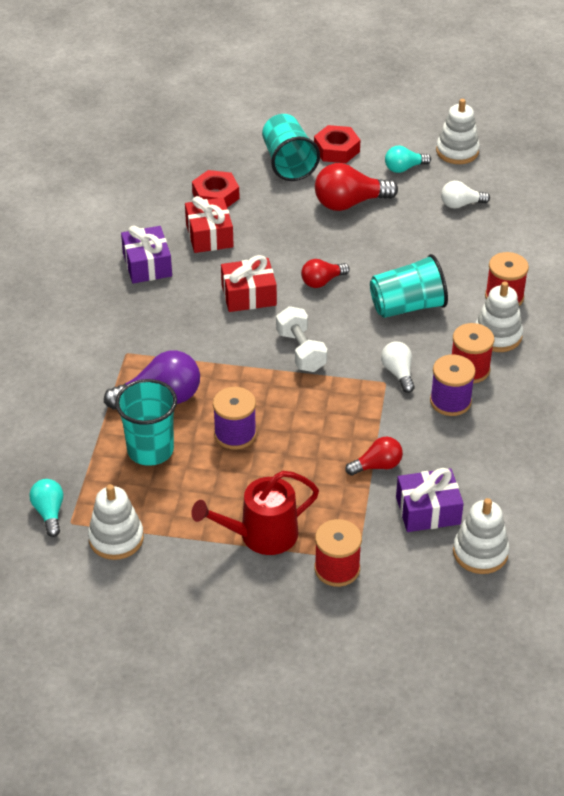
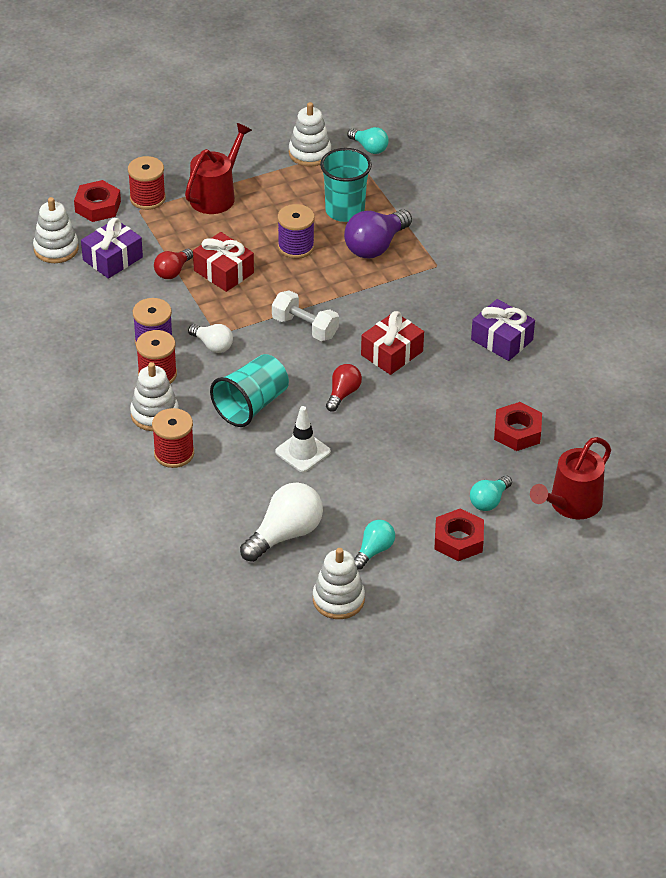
camera: 145 degrees right, 0 degrees up
(209, 235) = (480, 390): red gift -> red gift (223, 272)
(233, 137) = (571, 504): none -> red watering can
(288, 163) = (489, 501): turquoise cup -> turquoise light bulb
(349, 203) = (390, 484): red light bulb -> none
(396, 253) = (303, 452): none -> white traffic cone
(399, 586) = (98, 206): none -> red nut
(461, 204) = (285, 534): white light bulb -> white light bulb, size x1.71

